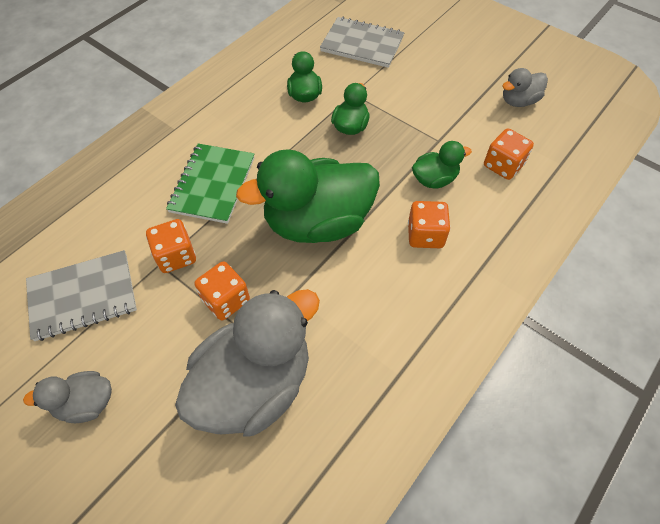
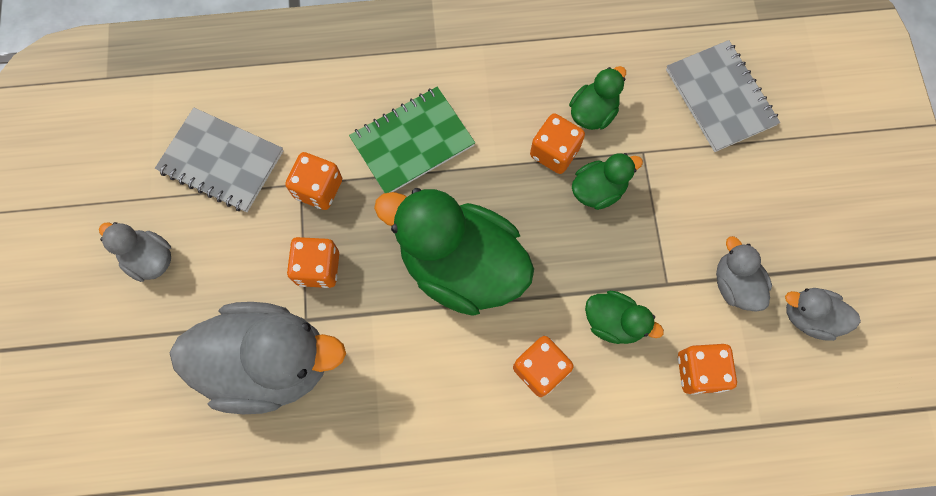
camera: 45 degrees right, 15 degrees up
(305, 127) = (554, 152): none -> orange dice
(469, 115) = (734, 284): none -> grey duck

